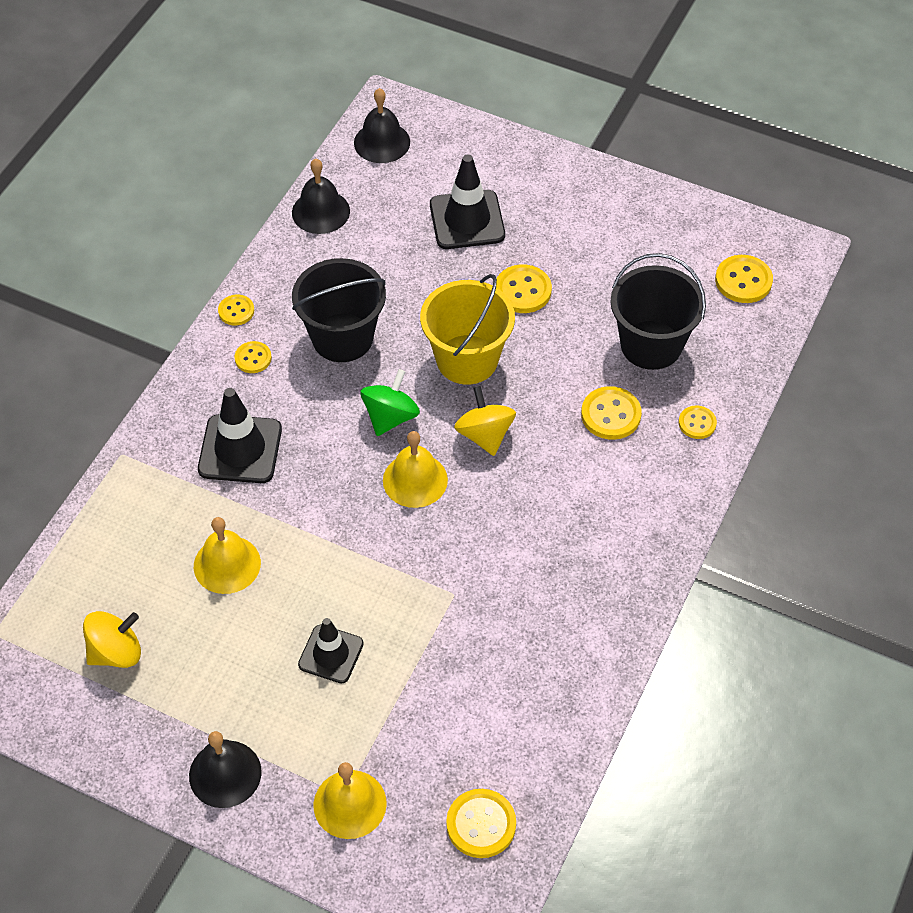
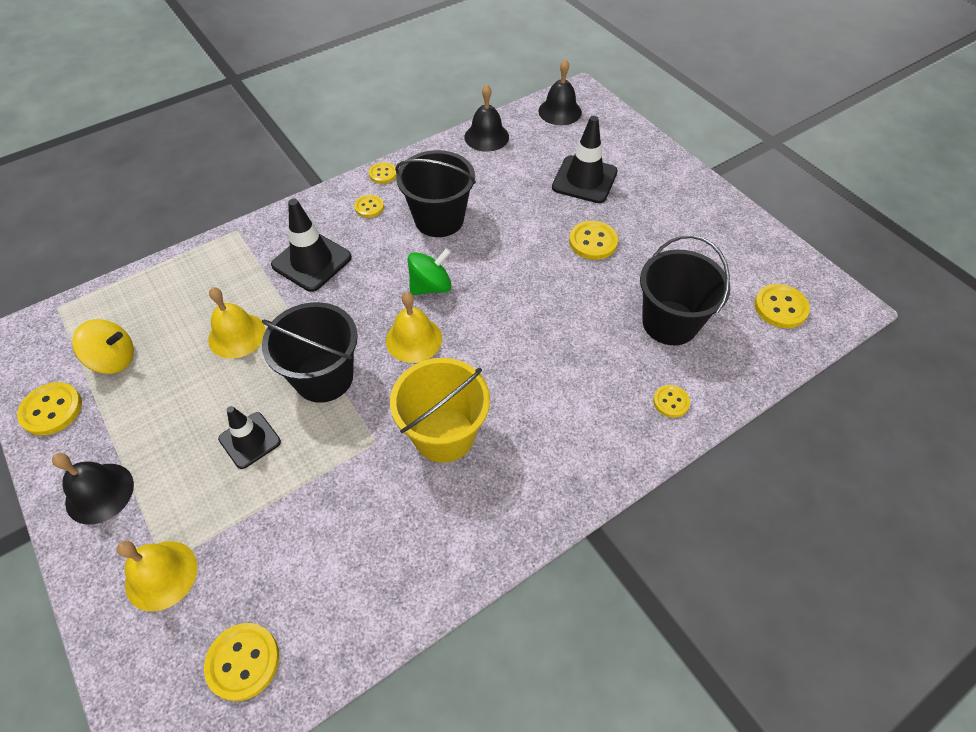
camera: 30 degrees right, 0 degrees up
(354, 560) = (324, 377): none -> black bucket
(467, 359) = (516, 271): yellow bucket -> yellow bucket (444, 434)
(485, 435) = (490, 331): yellow spinning top -> none
(611, 415) = (601, 361): yellow button -> yellow button (51, 410)

